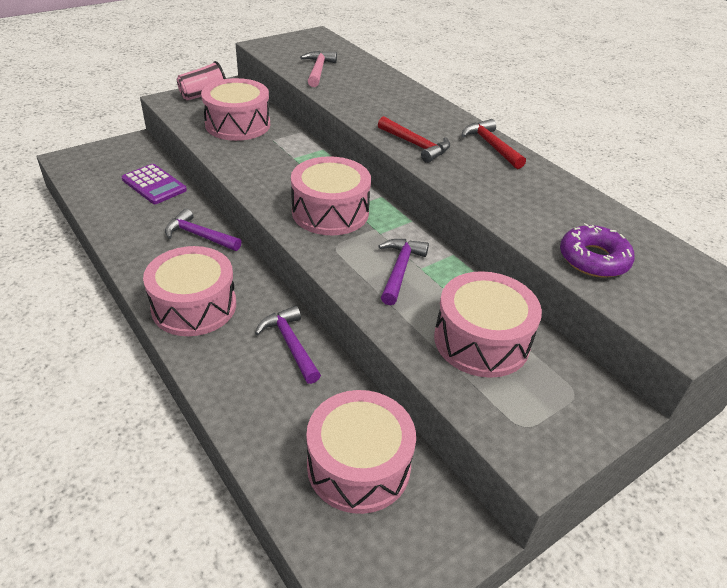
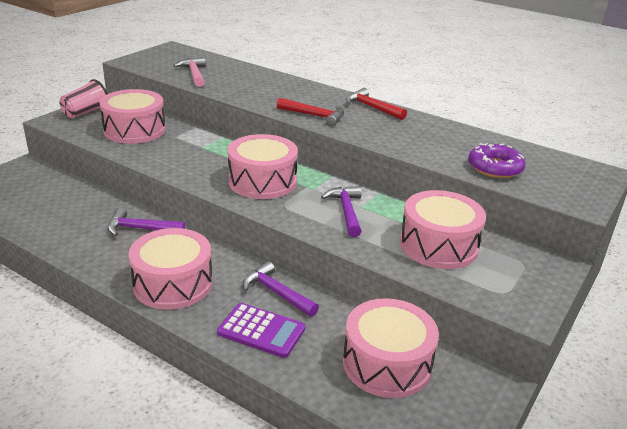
camera: 20 degrees left, 10 degrees down
(154, 185) = (69, 197): purple calculator -> purple calculator (261, 331)

